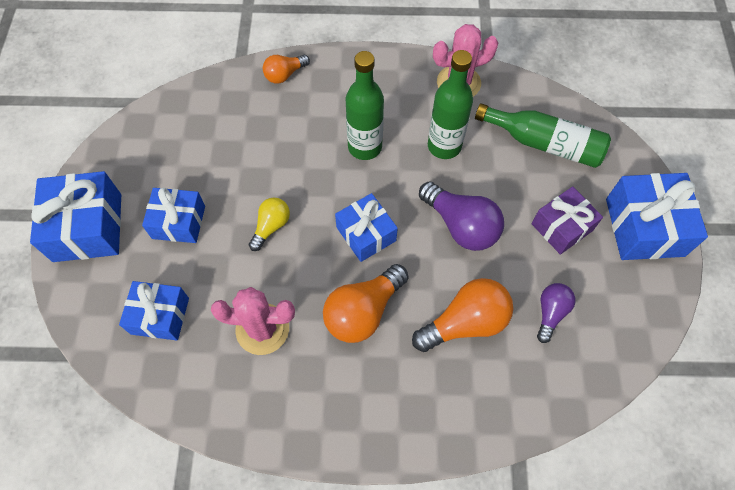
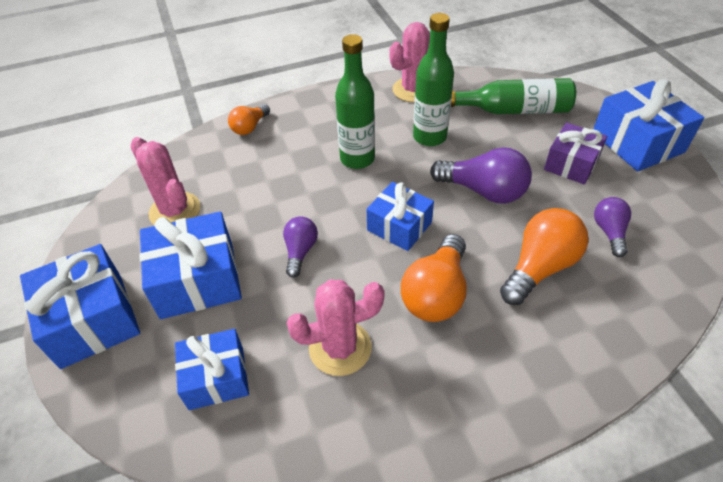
camera: 20 degrees left, 15 degrees down
(178, 222) = (197, 280): blue gift -> blue gift, size x1.52
(186, 145) = (175, 211): none -> pink cactus
(271, 226) = (300, 251): yellow light bulb -> purple light bulb

